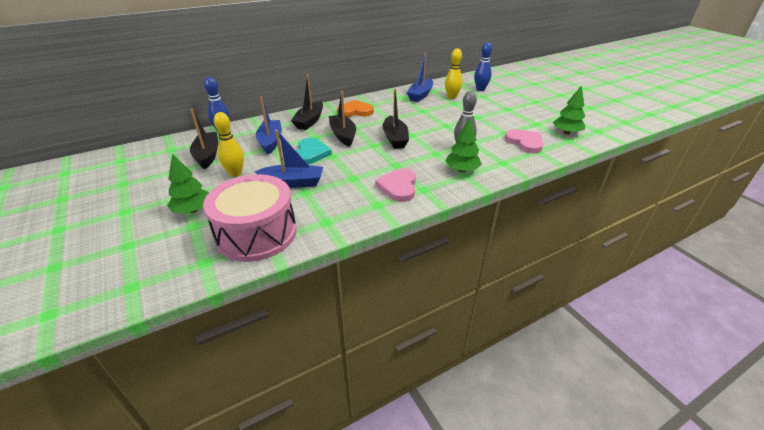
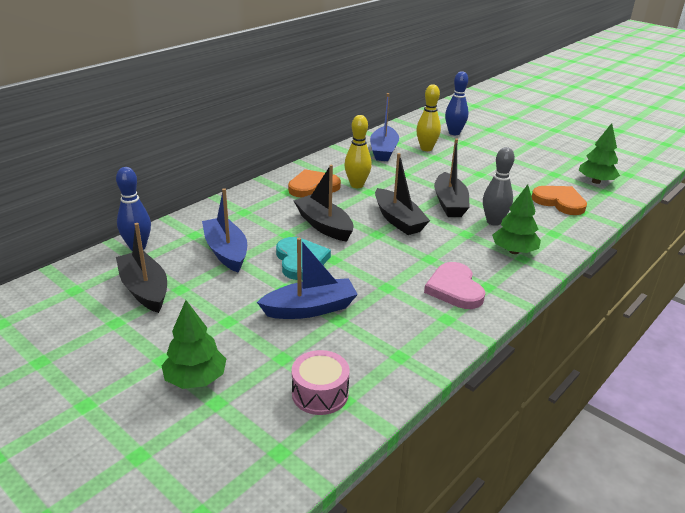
camera: 20 degrees left, 5 degrees down
(235, 173) = (213, 310): yellow bowling pin -> yellow bowling pin (357, 185)
(257, 233) = (320, 393): pink drum -> pink drum, size x0.49
(309, 121) = (259, 211): black boat -> black boat (449, 203)
(525, 142) = (559, 202): pink heart -> orange heart

